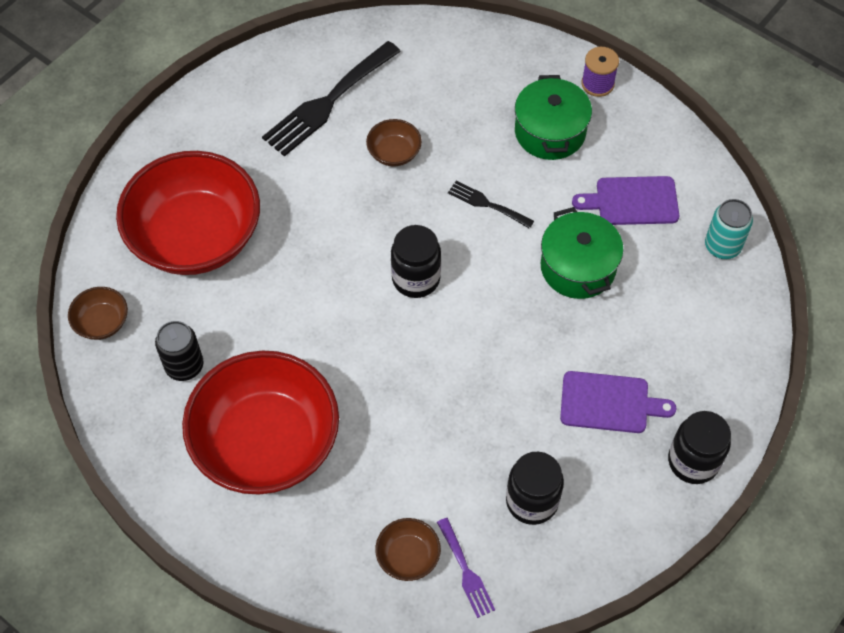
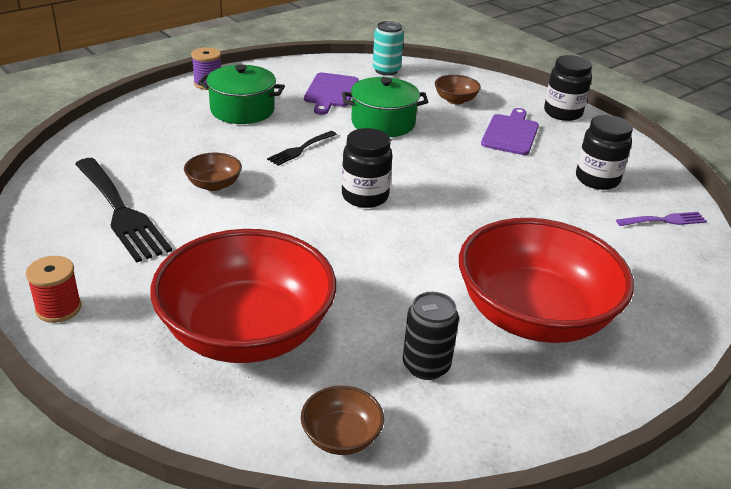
camera: 80 degrees left, 25 degrees down
(195, 113) = (58, 308): none -> red spool
(408, 556) = (654, 247): brown bowl -> brown bowl (455, 100)

